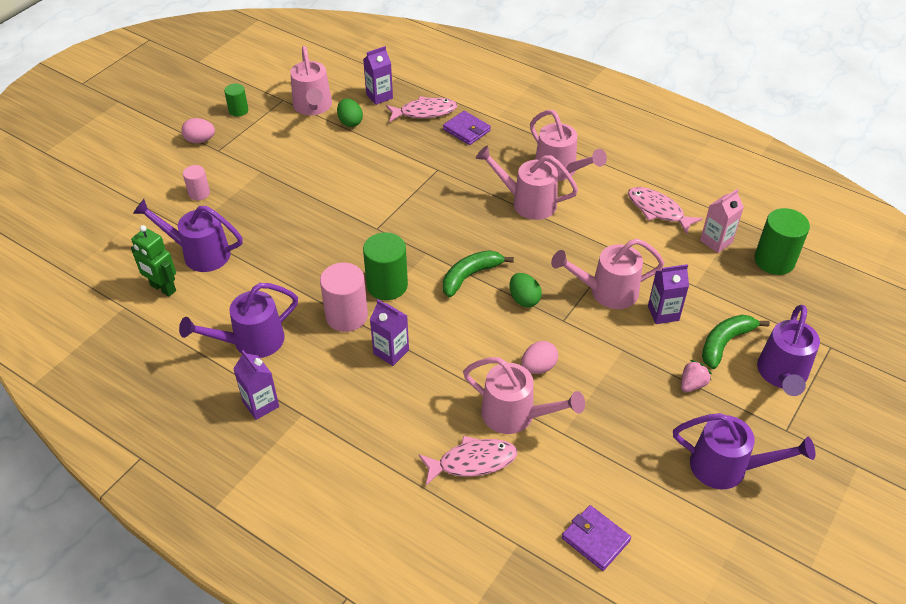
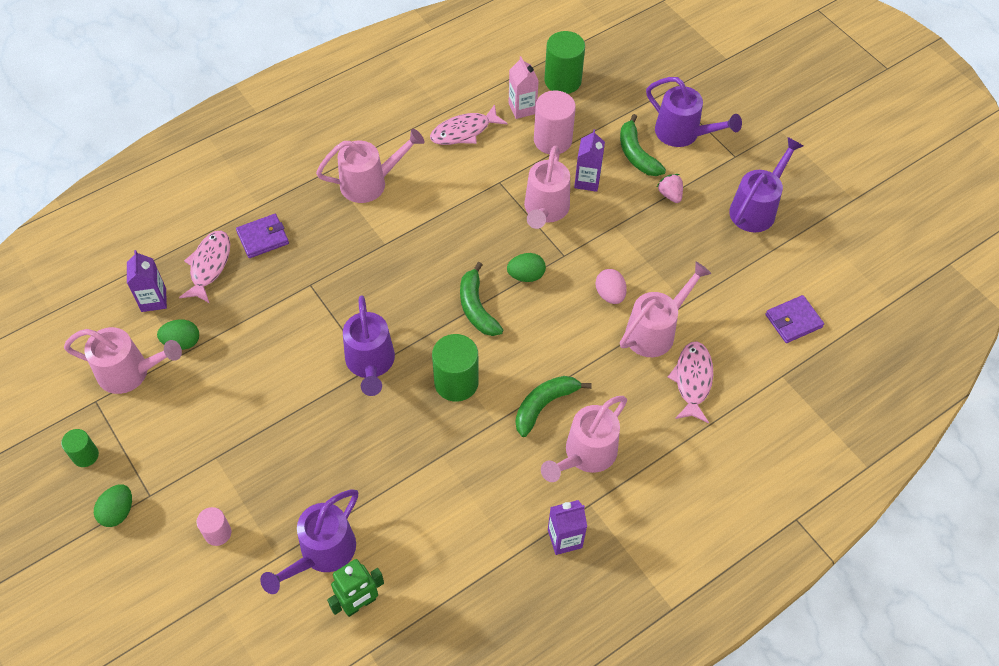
camera: 70 degrees left, 10 degrees up
(200, 140) = (118, 512): pink egg -> green egg
(251, 342) = (478, 529): purple watering can -> purple watering can (370, 364)
(346, 316) = (481, 430): pink cylinder -> pink cylinder (552, 140)
(391, 352) = (544, 405): purple carton -> green banana
(527, 202) = (400, 226): pink watering can -> pink watering can (585, 455)

